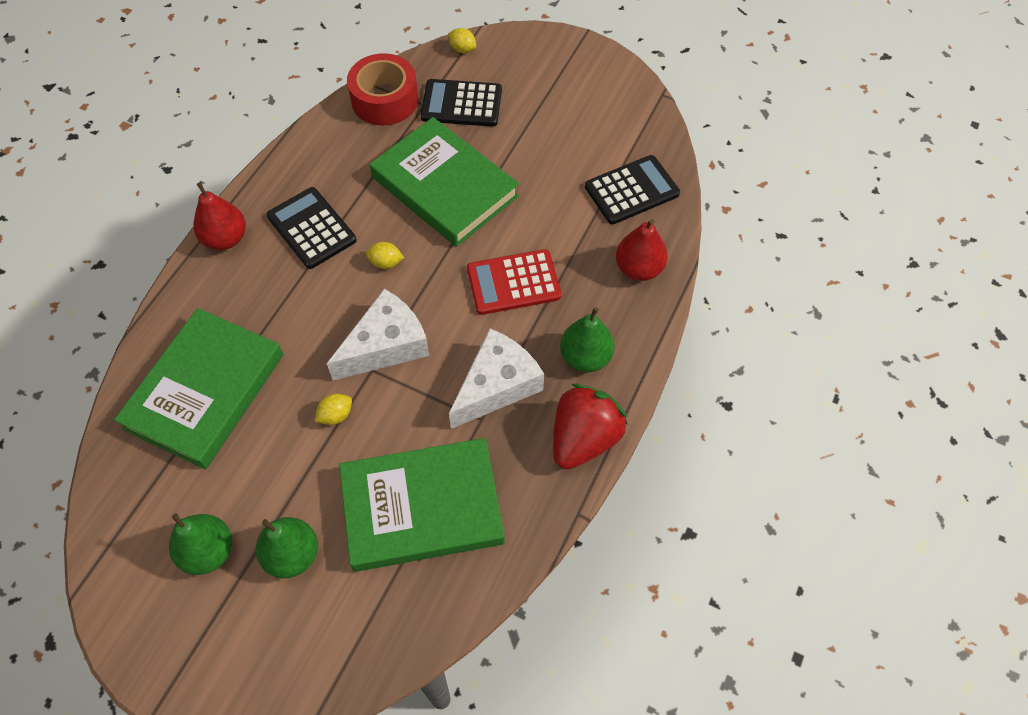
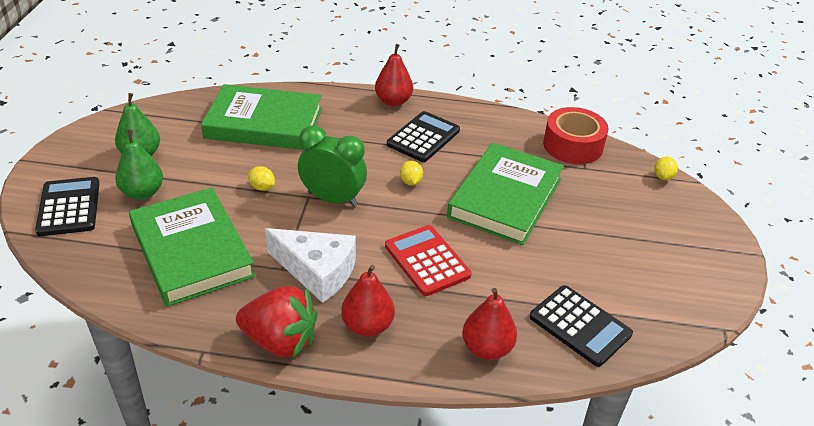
camera: 70 degrees right, 20 degrees down
(386, 345) = (333, 199): white cheese -> green clock
(461, 104) = (601, 189): black calculator -> black calculator (69, 207)
(585, 357) = (367, 326): green pear -> red pear

